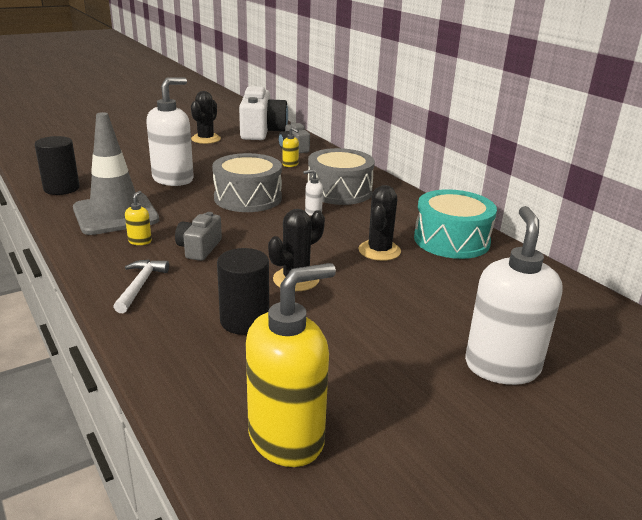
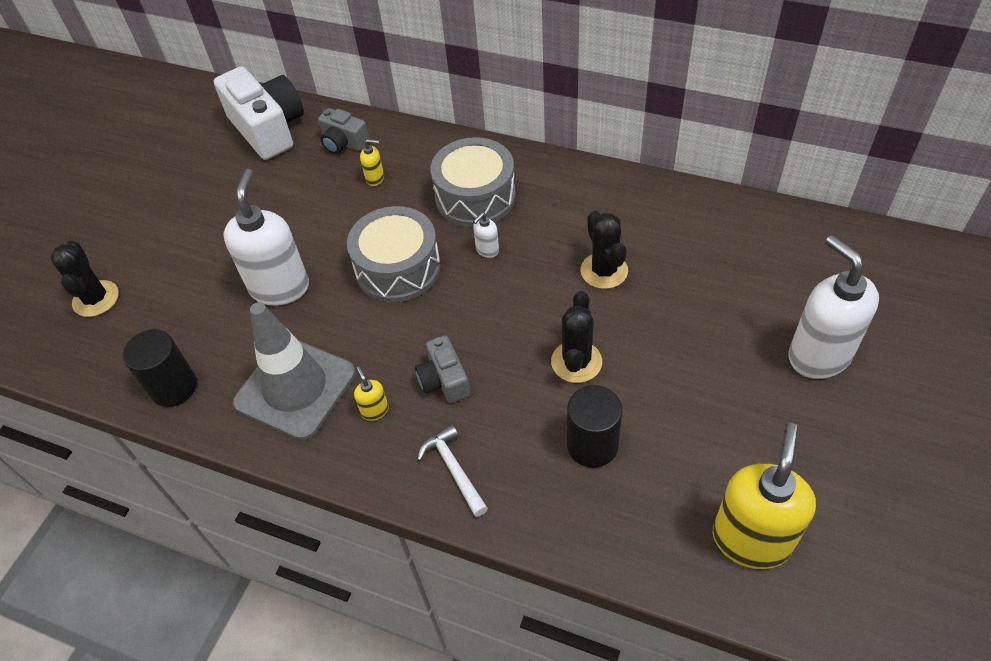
camera: 30 degrees left, 25 degrees up
(206, 139) = (221, 185): black cactus -> black cactus (96, 299)
(451, 240) = (647, 212): turquoise drum -> none

